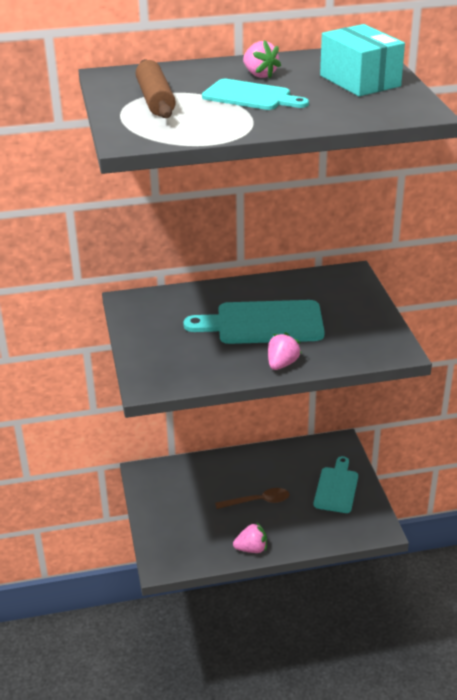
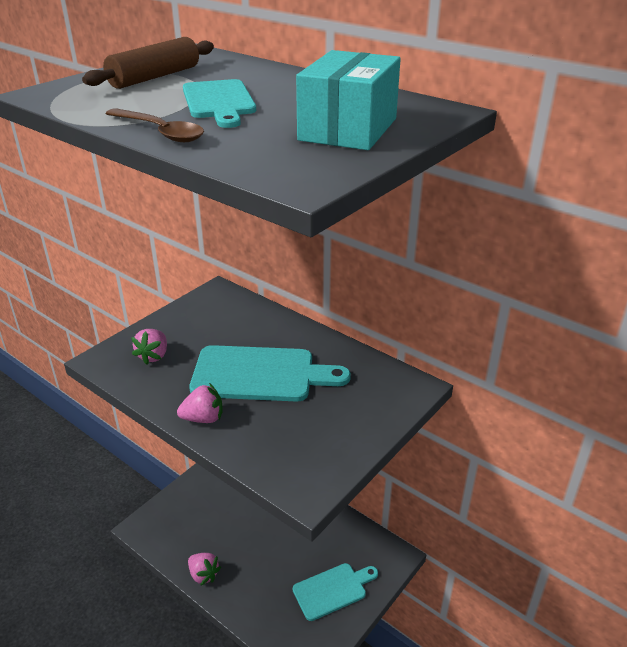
camera: 50 degrees right, 0 degrees up
(258, 501) = (264, 543): brown spoon -> brown spoon (160, 132)
(259, 75) = (285, 91): pink strawberry -> pink strawberry (153, 356)
(263, 323) = (260, 374): turquoise cutting board -> turquoise cutting board turned 135 degrees clockwise

